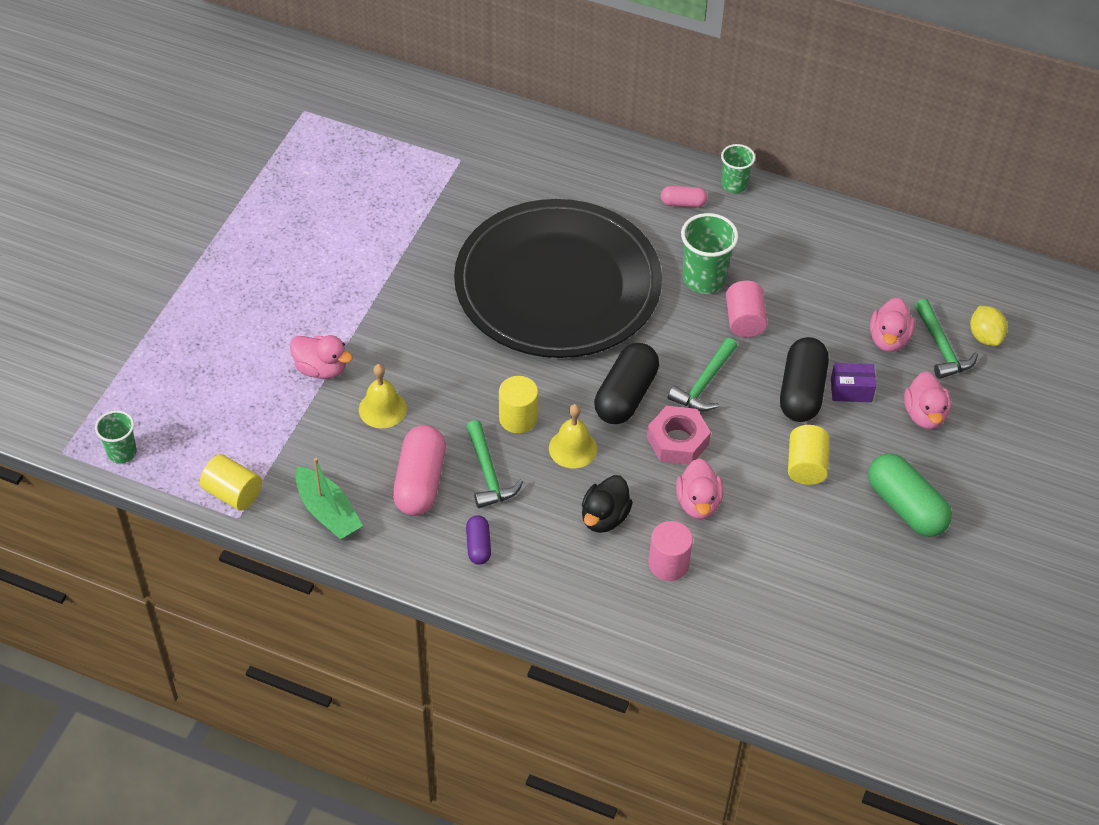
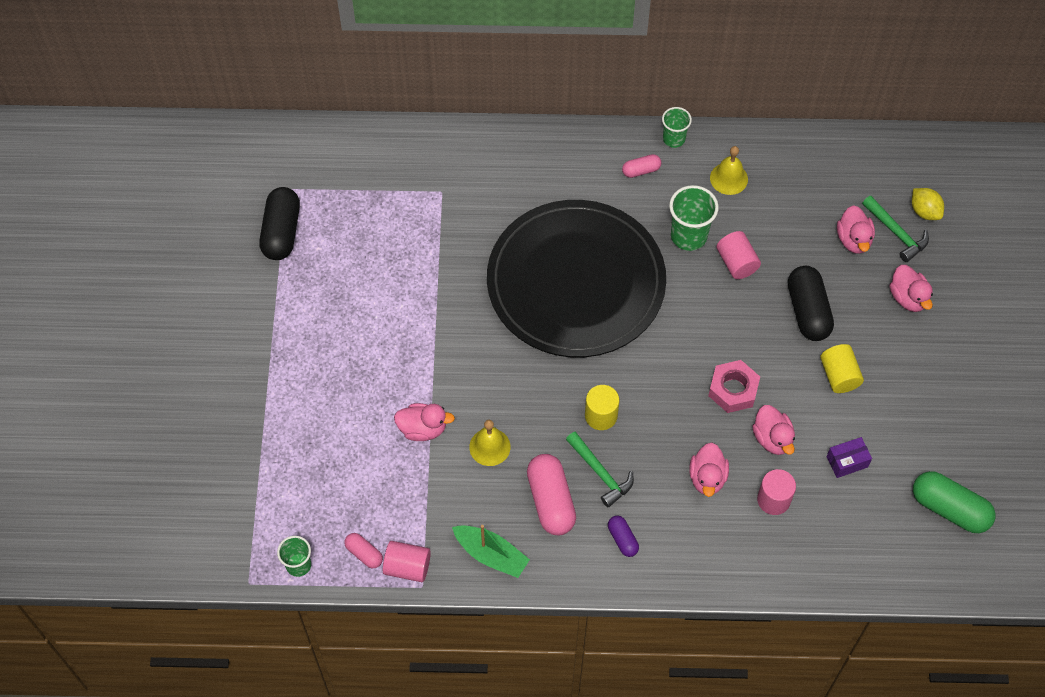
camera: 20 degrees left, 10 degrees up
(195, 465) = (364, 554): none -> pink capsule
(233, 493) = (407, 567): yellow cylinder -> pink cylinder
(573, 448) = (655, 426): yellow bell -> yellow bell (729, 178)
(604, 517) = (707, 478): black duck -> pink duck
(625, 395) = (675, 364): black capsule -> black capsule (281, 232)
(704, 384) = (731, 331): green hammer -> none
(851, 390) = (844, 296): purple box -> purple box (847, 462)
(905, 507) = (927, 383): green capsule -> green capsule (949, 509)

